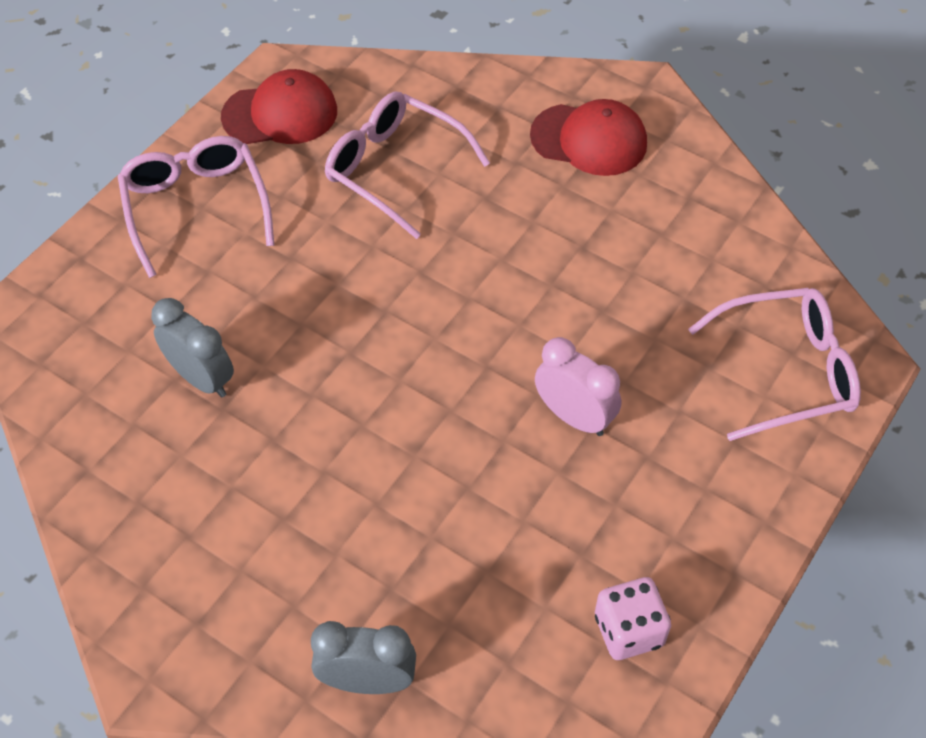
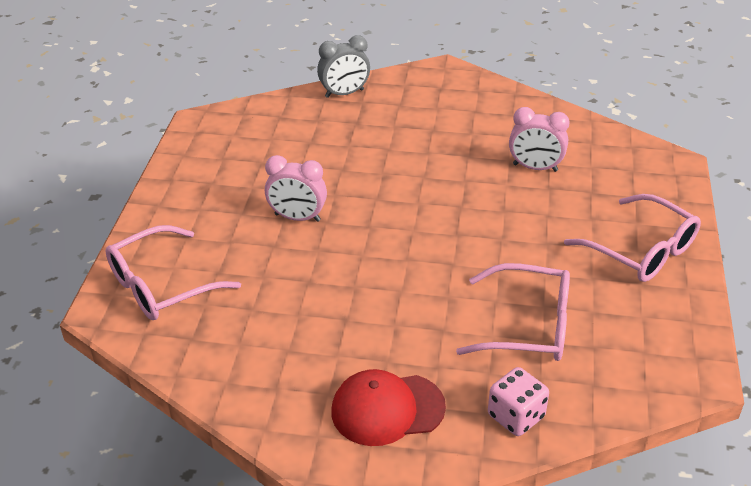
camera: 155 degrees right, 15 degrees down
(202, 378) = (535, 168): grey clock -> pink clock
(280, 114) = (657, 337): red cap -> none
(628, 630) = (222, 142): pink dice -> pink dice (516, 416)

